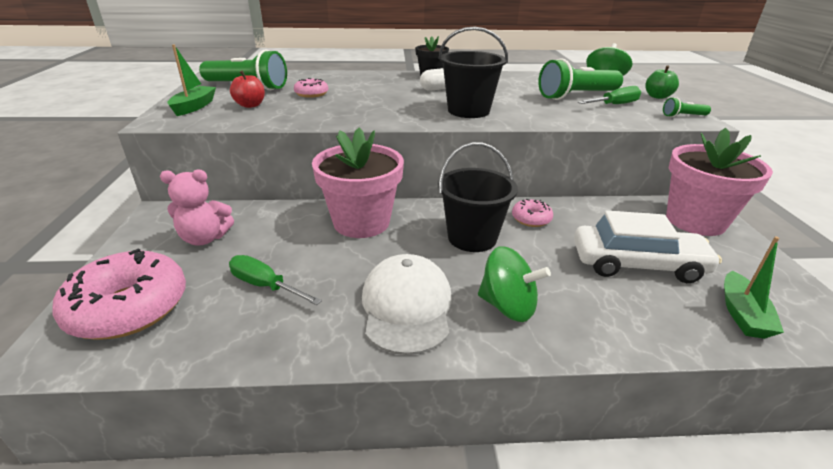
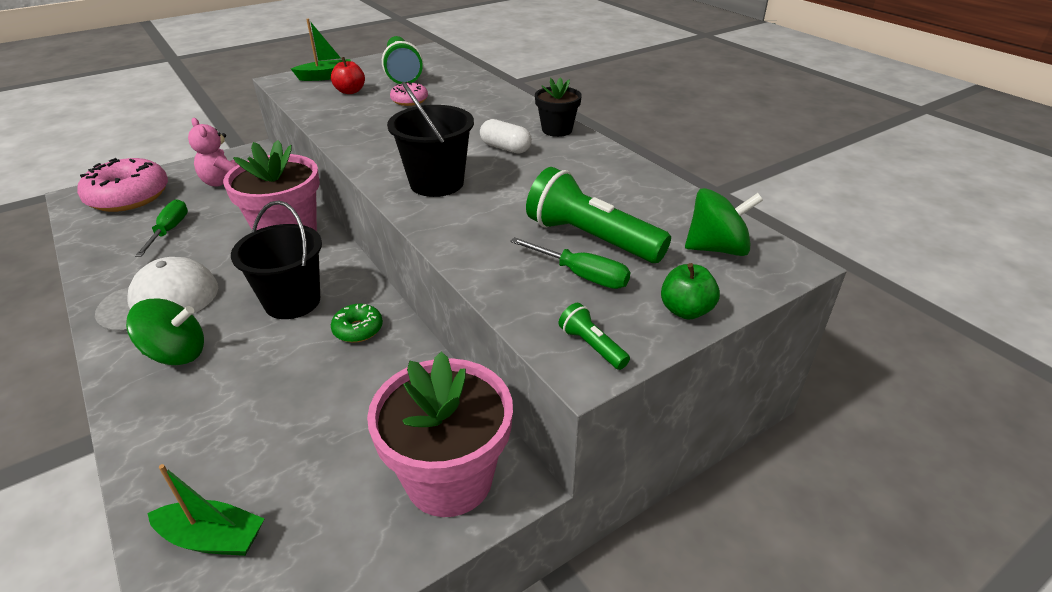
camera: 60 degrees right, 5 degrees up
(507, 306) = (176, 353): green spinning top -> green spinning top turned 90 degrees counterclockwise
(531, 219) = (358, 329): pink donut -> green donut
(637, 264) = (292, 431): white car -> none
(742, 314) = (213, 538): green boat -> green boat turned 150 degrees counterclockwise

